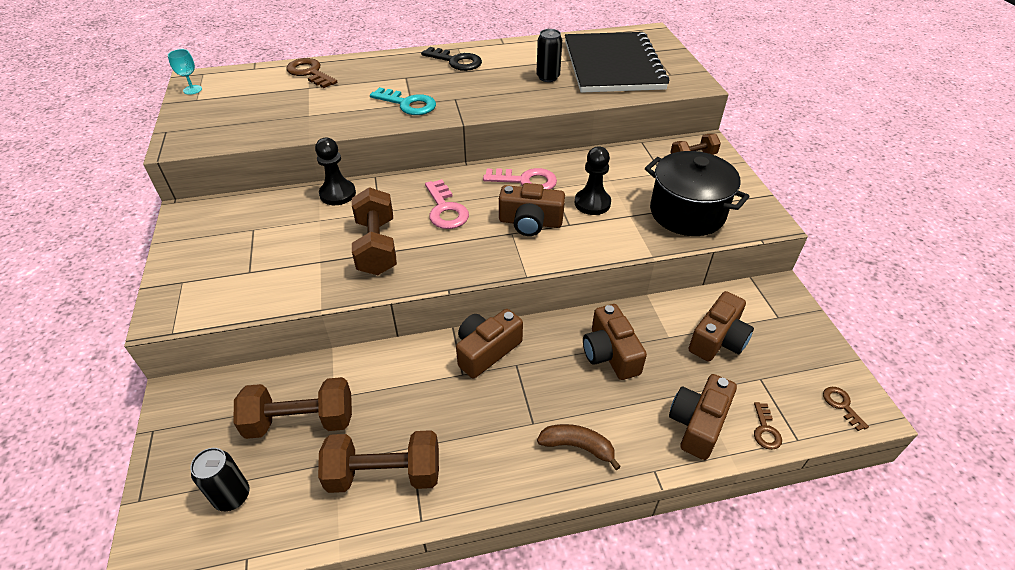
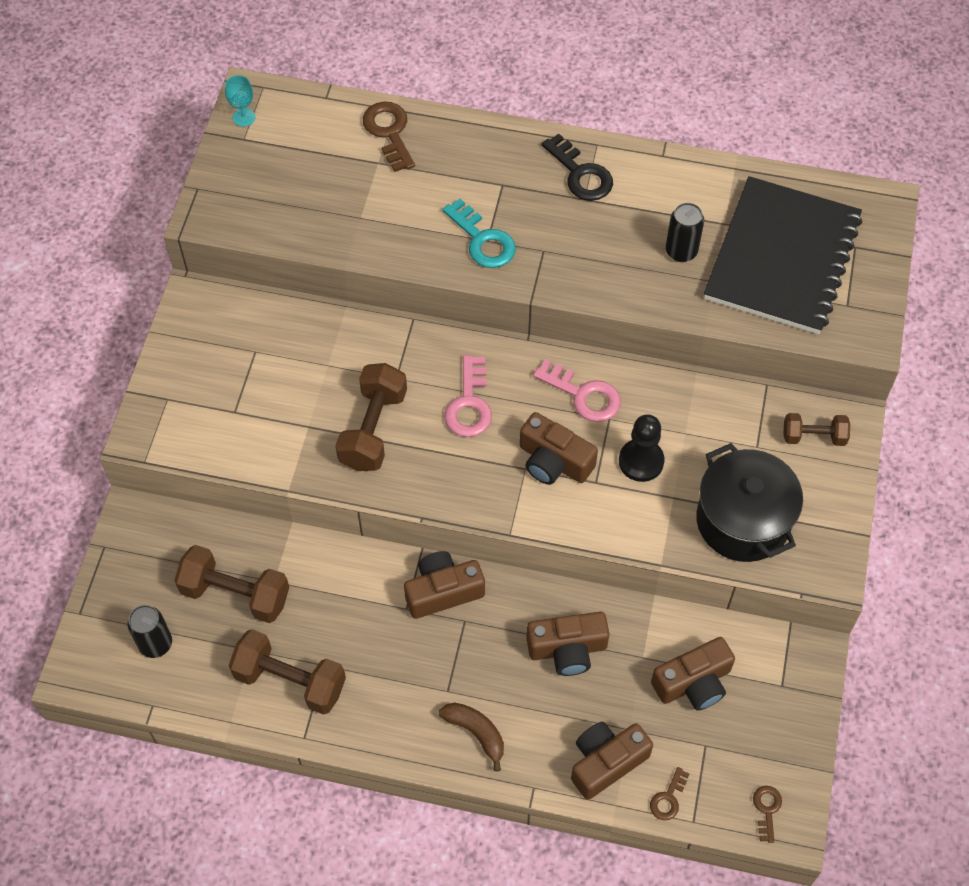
camera: 25 degrees right, 15 degrees up
(337, 194) = (361, 331): black pawn -> none
(610, 353) = (567, 649): brown camera -> brown camera turned 105 degrees counterclockwise

